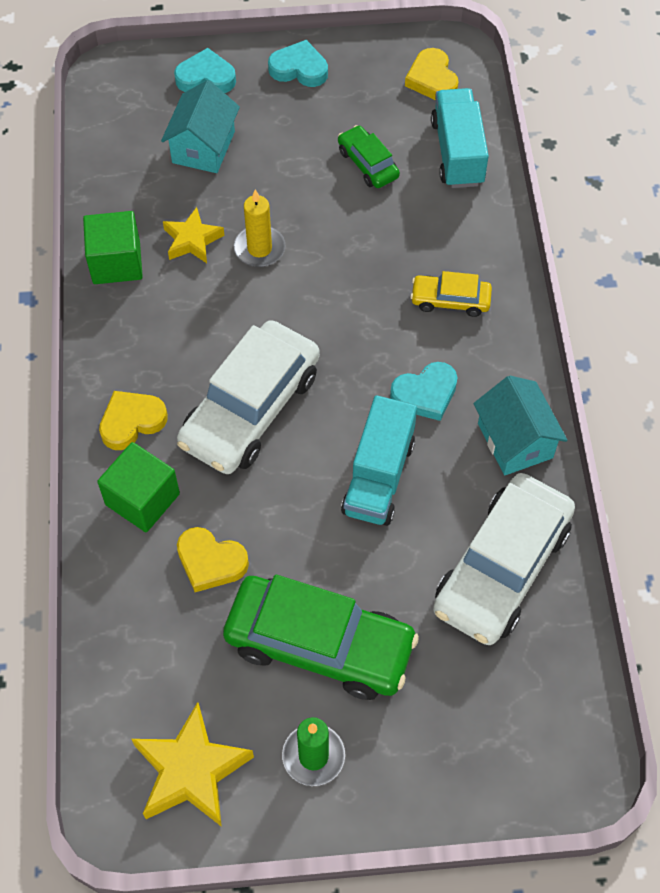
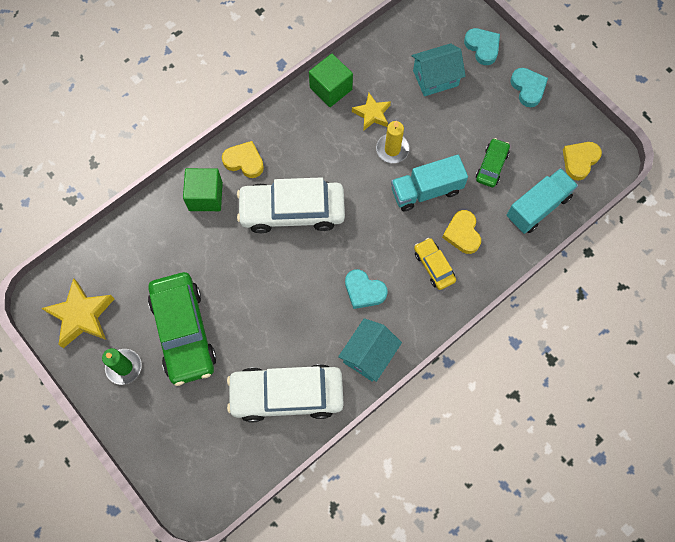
camera: 55 degrees right, 10 degrees up
(210, 562) = (193, 251): yellow heart -> yellow heart (462, 233)
(378, 477) = (297, 299): turquoise truck -> turquoise truck (426, 190)

